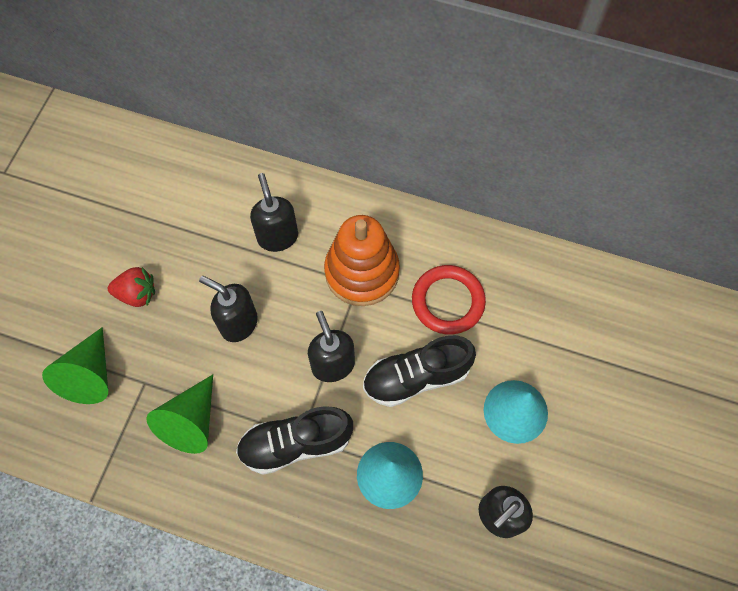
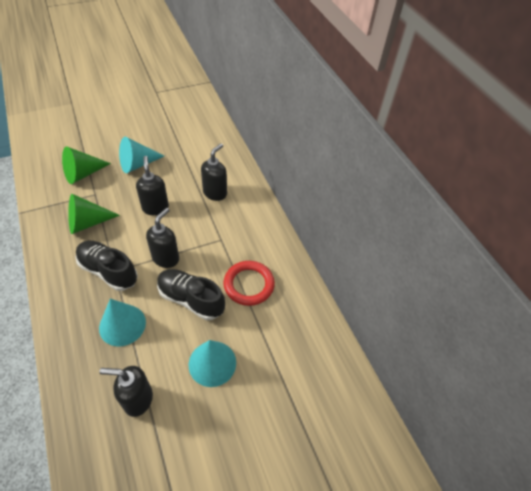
camera: 45 degrees right, 15 degrees down
(137, 294) = (138, 164): red strawberry -> turquoise cone
(362, 272) = (229, 237): orange stacking toy -> none

